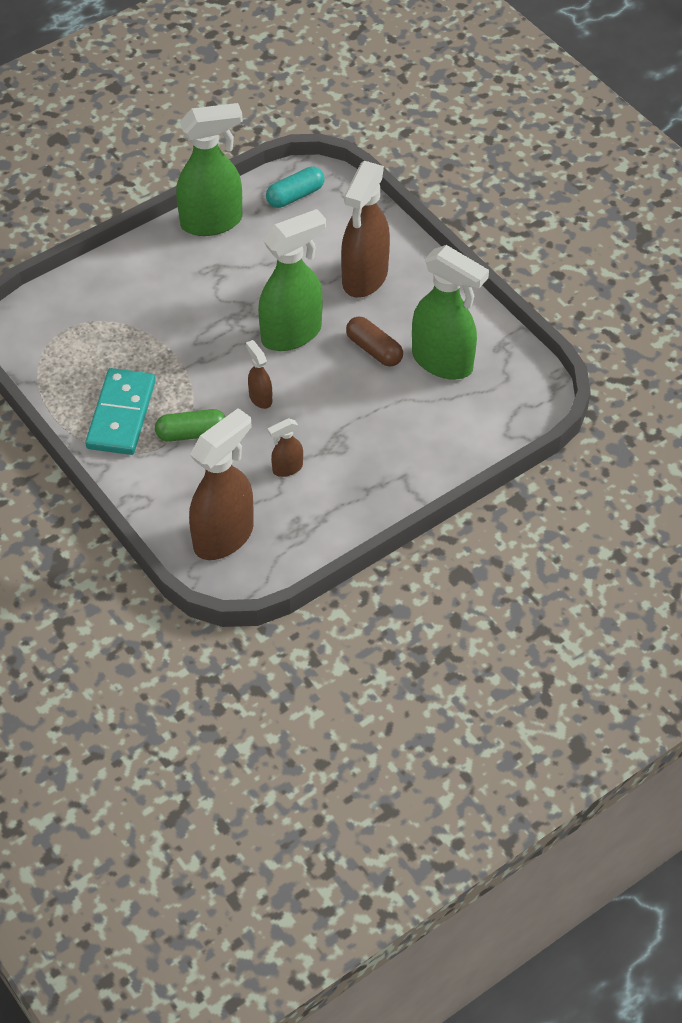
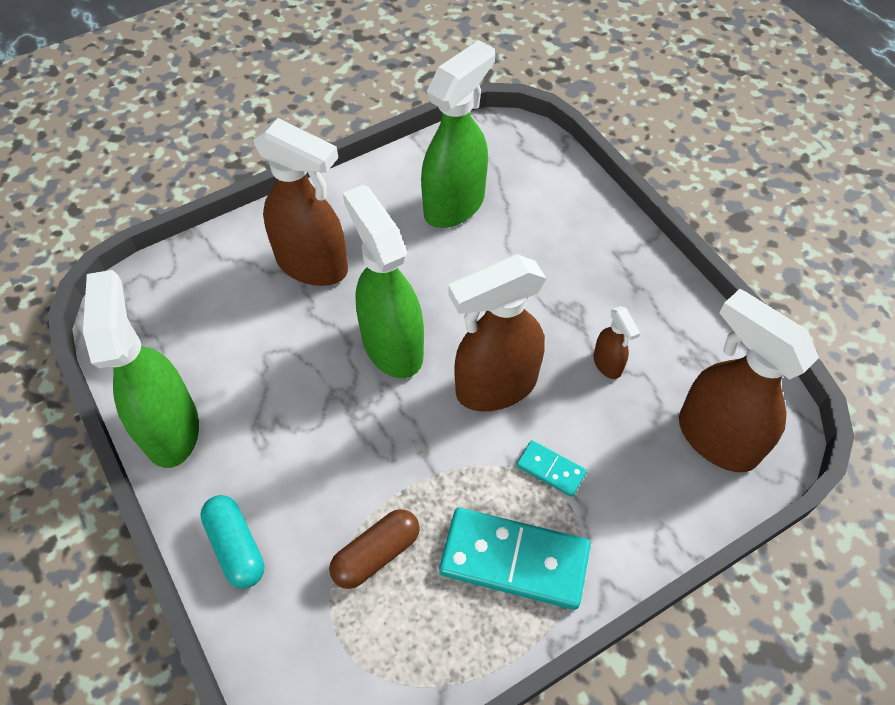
camera: 85 degrees left, 5 degrees up
(191, 433) = (551, 469): green capsule -> turquoise domino
(260, 398) = (495, 386): brown spray bottle -> brown spray bottle, size x2.17
(295, 196) = (151, 327): turquoise capsule -> turquoise capsule (236, 546)
(374, 350) = (429, 265): brown capsule -> brown capsule (376, 554)

